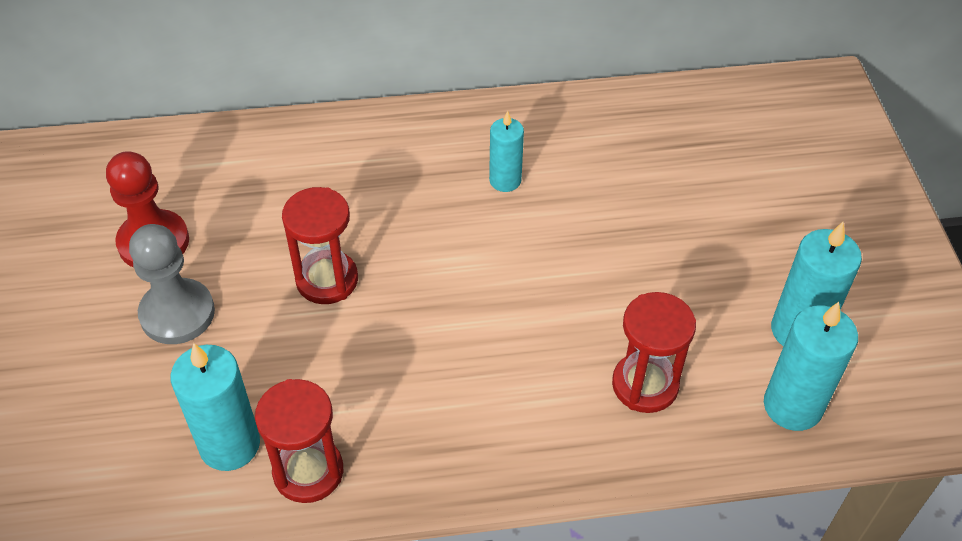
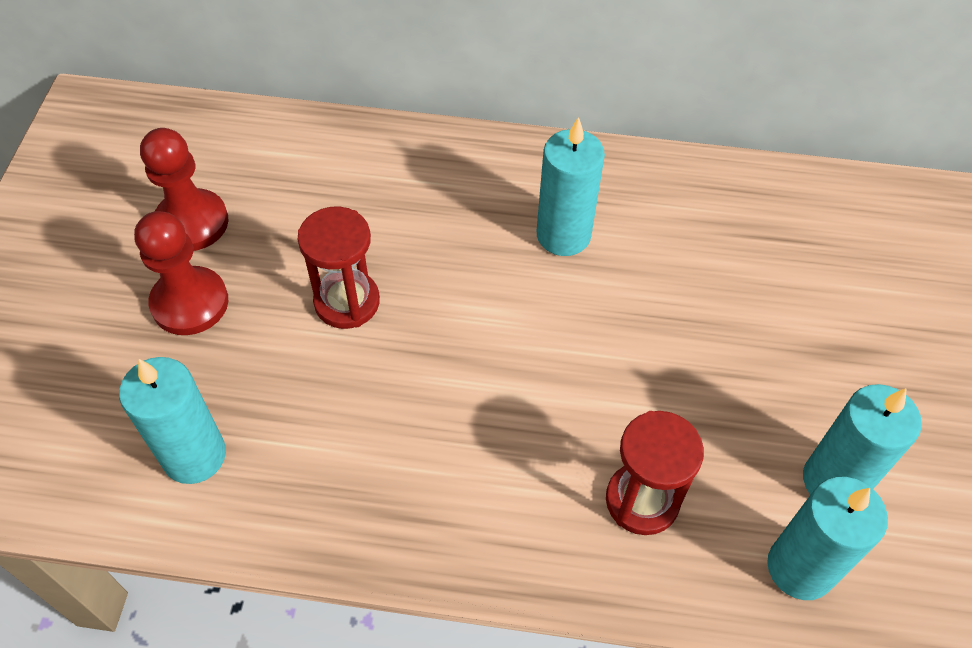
camera: 15 degrees right, 5 degrees up
(177, 313) = (190, 303): grey pawn -> red pawn
(308, 471) = (261, 505): red hourglass -> none
(505, 180) = (563, 235): turquoise candle -> turquoise candle, size x1.58

